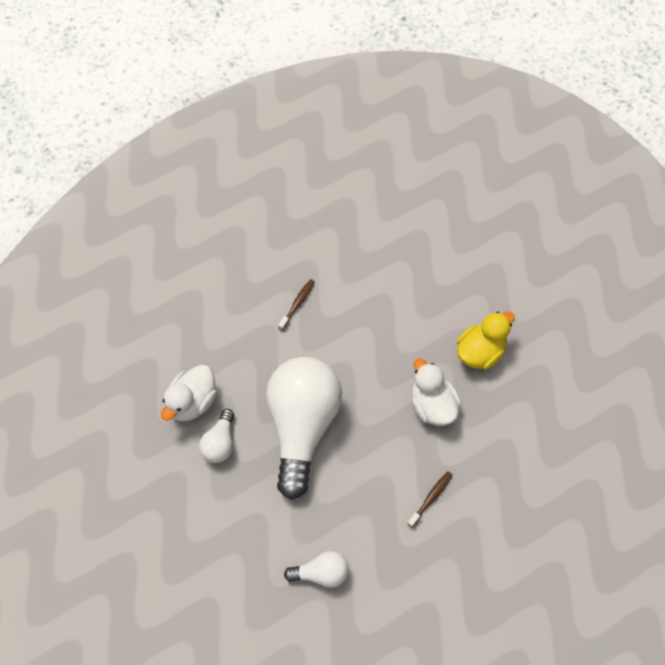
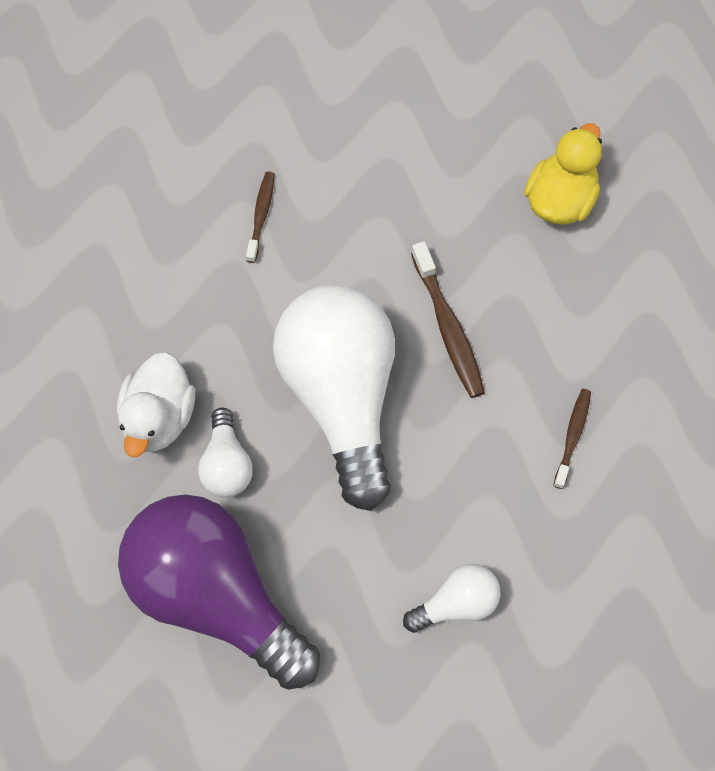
camera: 20 degrees left, 5 degrees up
(183, 518) = (216, 596): none -> purple light bulb
(381, 407) = (448, 328): none -> brown toothbrush
(432, 406) = (521, 301): white duck -> none

